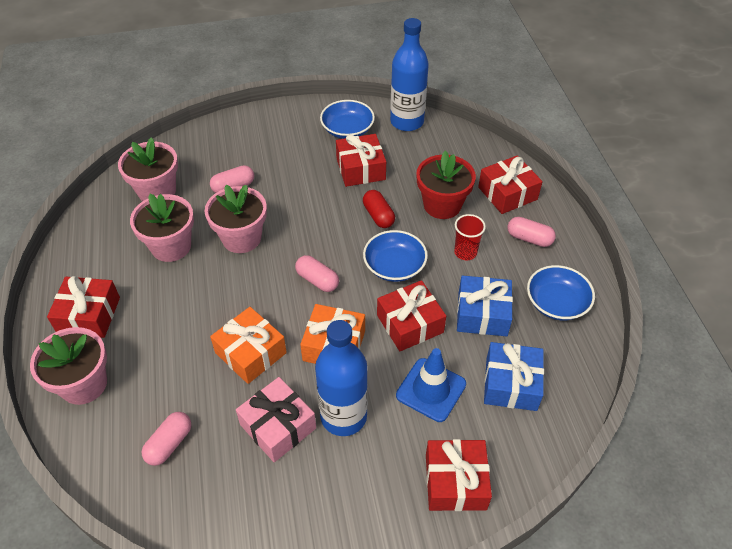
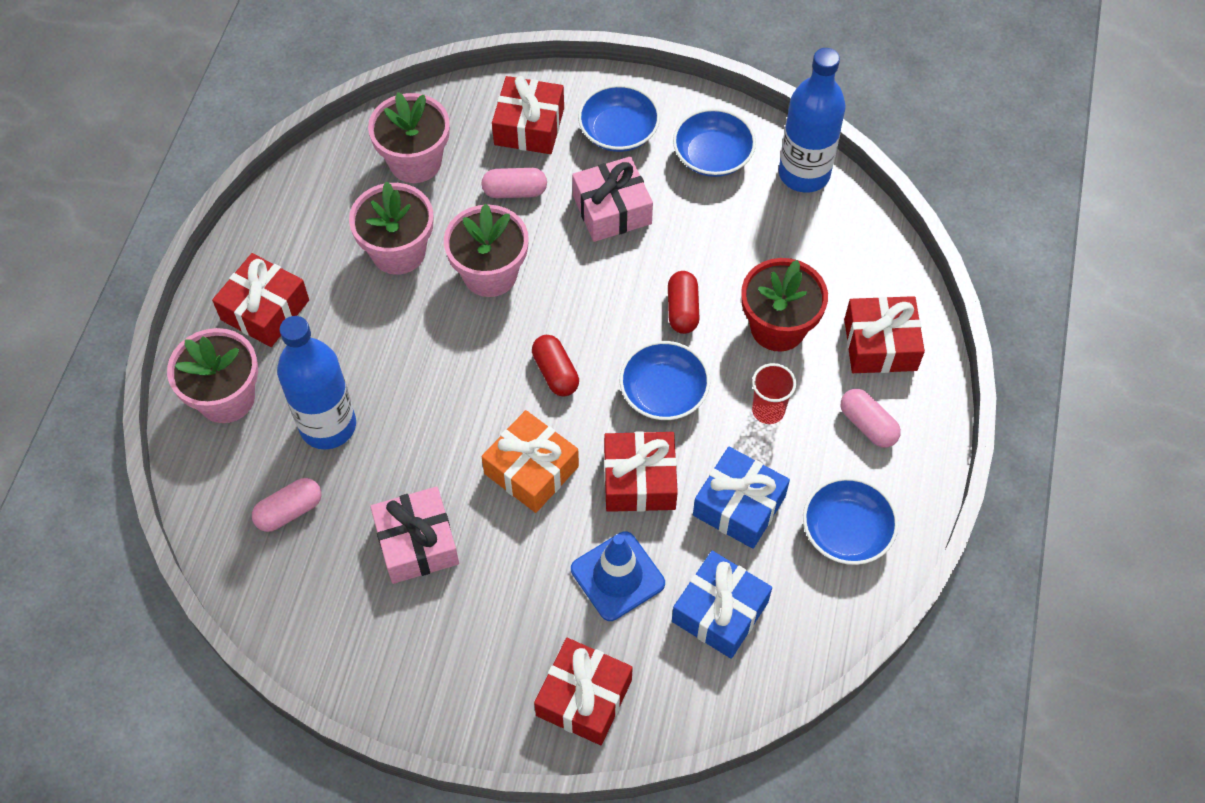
camera: 25 degrees right, 10 degrees up
(250, 353) = (428, 437): orange gift -> none
(282, 135) = (618, 131): none -> blue bowl
(302, 176) = (612, 210): none -> pink gift
(317, 280) = (555, 373): pink capsule -> red capsule
(343, 416) = (497, 564): blue bottle -> blue bottle (328, 426)
(360, 169) = (697, 227): red gift -> red gift (529, 126)

